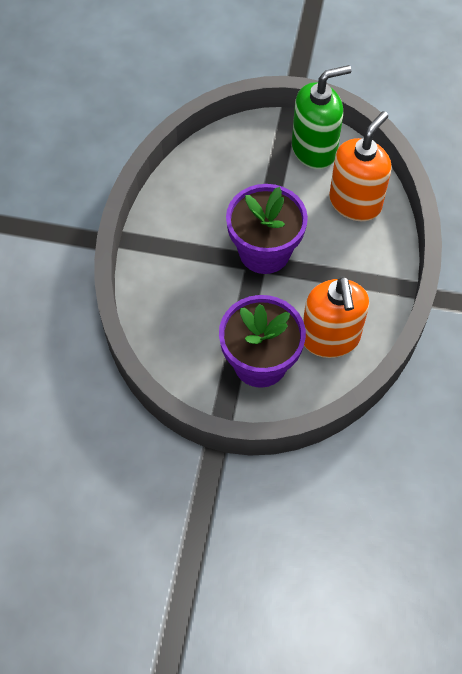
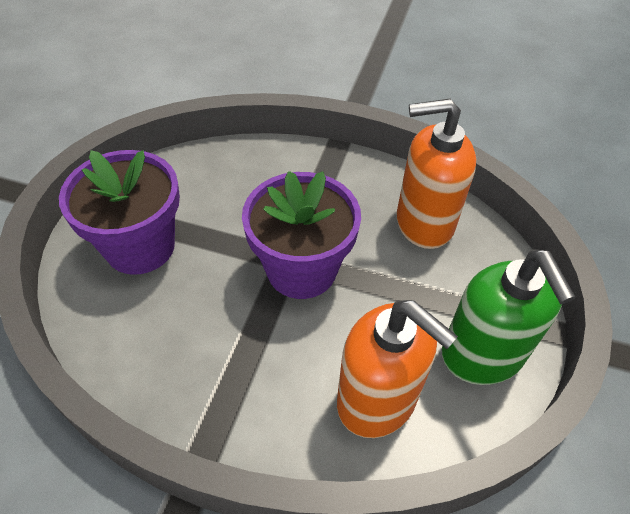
camera: 95 degrees right, 10 degrees down
(330, 338) = (147, 328): orange soap dispenser -> orange soap dispenser (424, 223)

